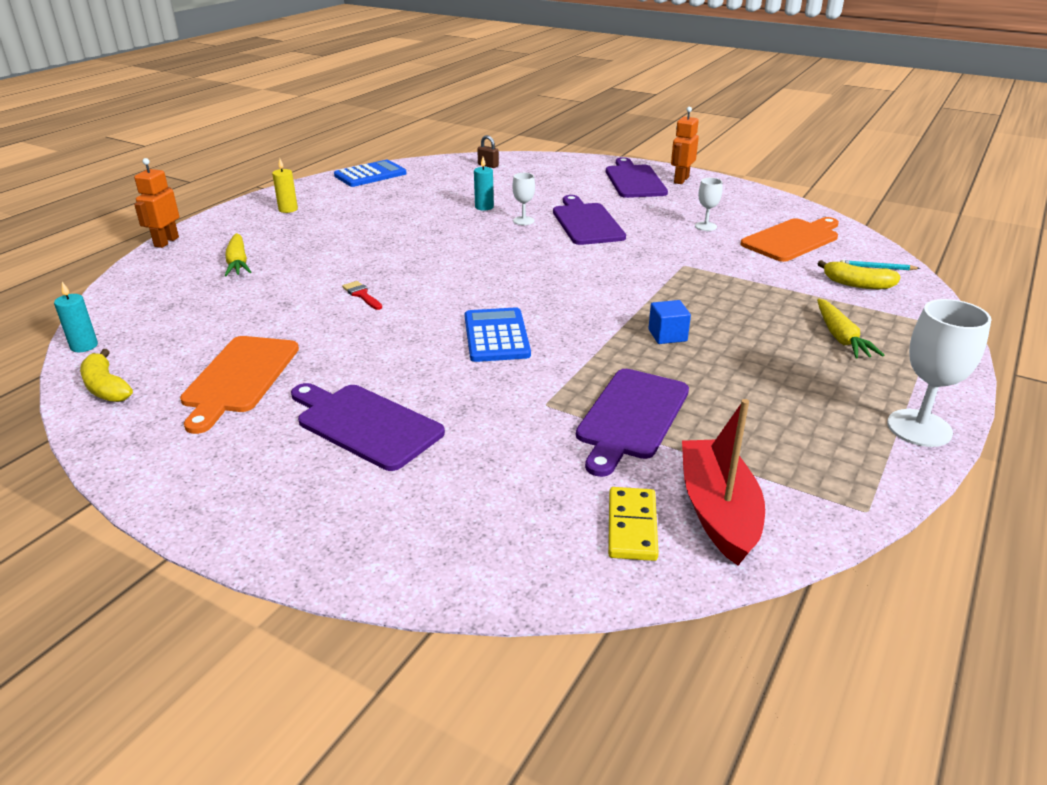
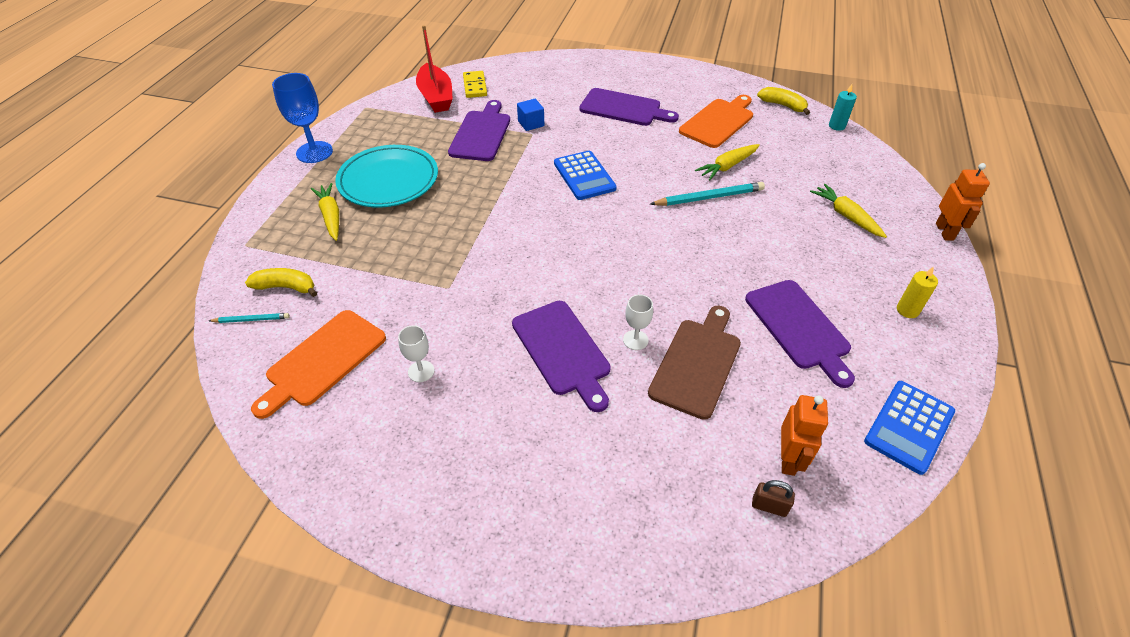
camera: 165 degrees right, 15 degrees up
(239, 378) = (718, 122): orange cutting board -> orange cutting board turned 45 degrees clockwise
(302, 321) = (727, 166): none -> yellow carrot
(362, 295) = (709, 197): red brush -> turquoise pencil
(484, 207) = (697, 363): turquoise candle -> brown cutting board
(634, 180) = (523, 499): purple cutting board -> purple cutting board (799, 327)
(667, 335) = (462, 196): blue cube -> blue cube (531, 124)
(681, 180) = (449, 519): orange robot -> orange robot (788, 459)
(775, 368) = (388, 180): none -> turquoise plate
(919, 428) = (314, 152): white goblet -> blue goblet

